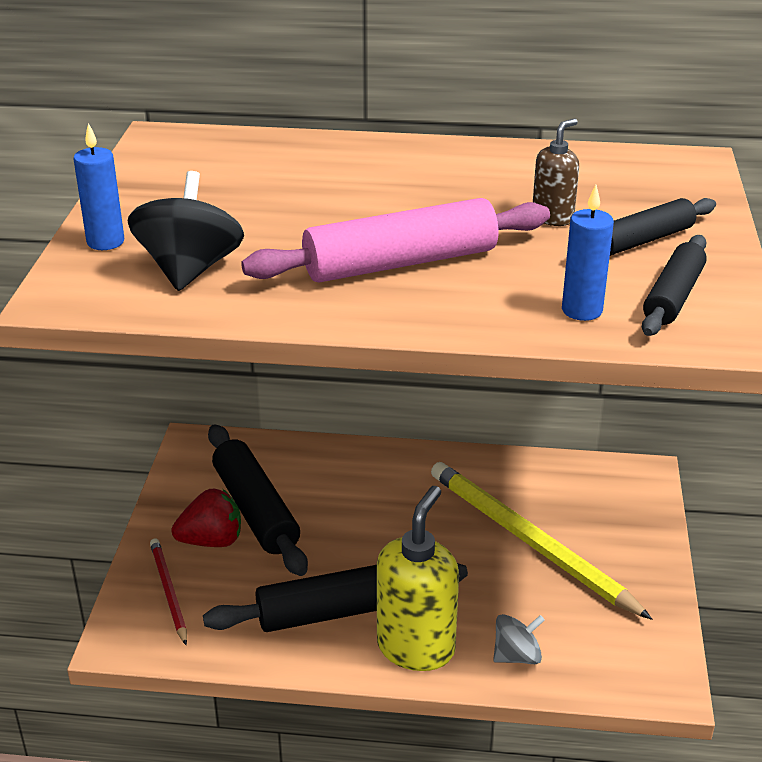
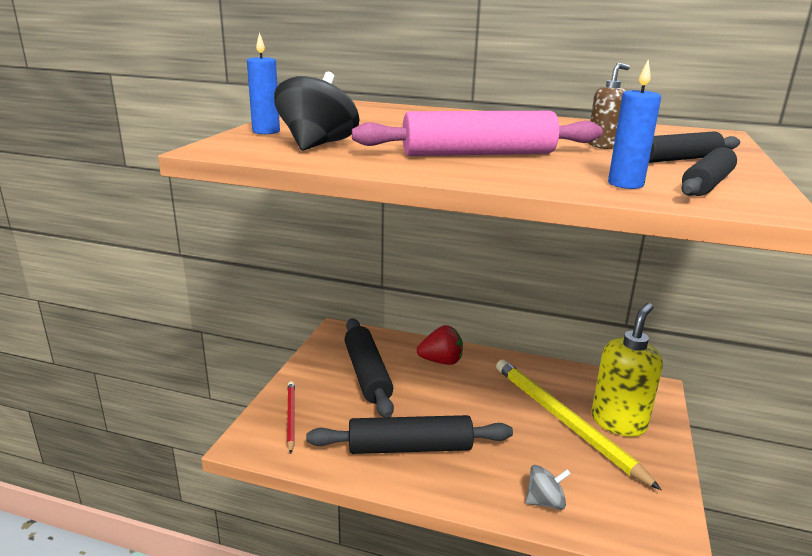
camera: 10 degrees right, 10 degrees down
(212, 541) = (331, 389): red strawberry -> red strawberry (441, 361)
(416, 647) = (464, 483): yellow soap dispenser -> yellow soap dispenser (618, 422)

